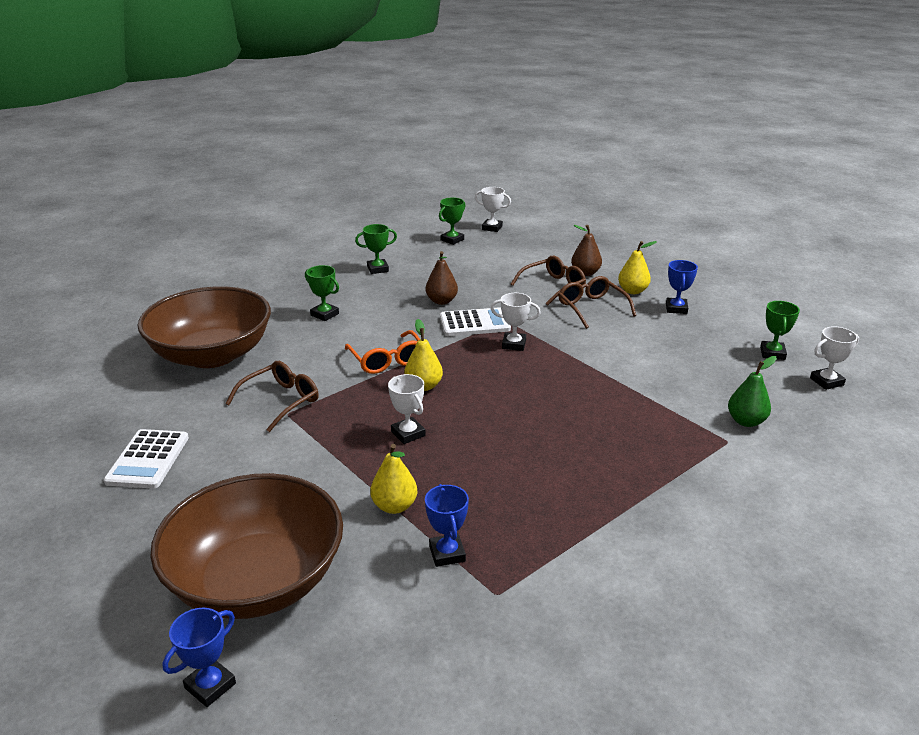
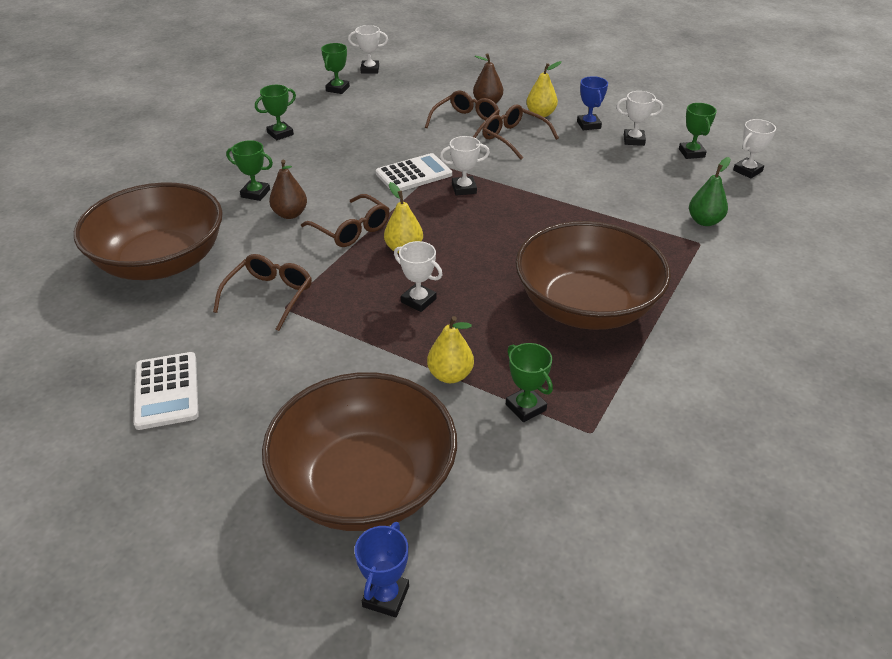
camera: 20 degrees left, 10 degrees up
(387, 360) = (351, 230): orange glasses -> brown glasses
(441, 301) = (367, 157): brown pear -> brown pear (290, 214)
(447, 553) = (526, 407): blue trophy -> green trophy
(566, 475) = (586, 306): none -> brown bowl
(716, 330) = (634, 140): none -> white trophy

